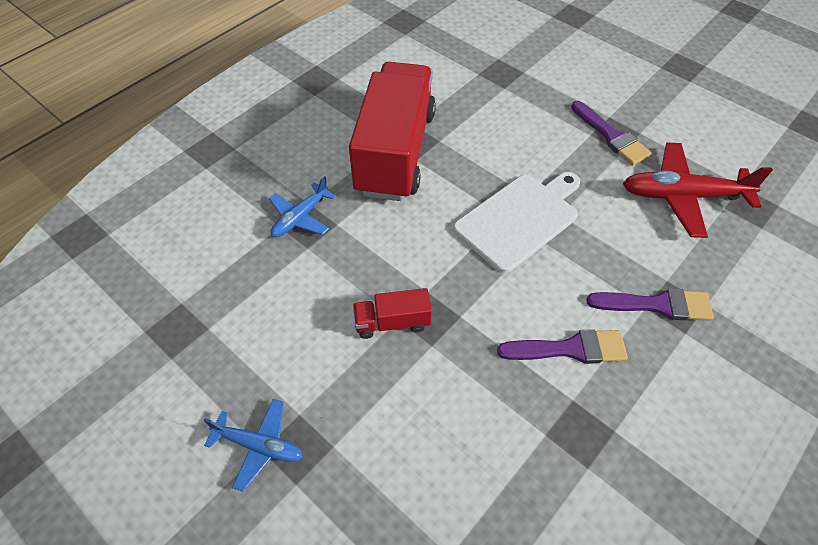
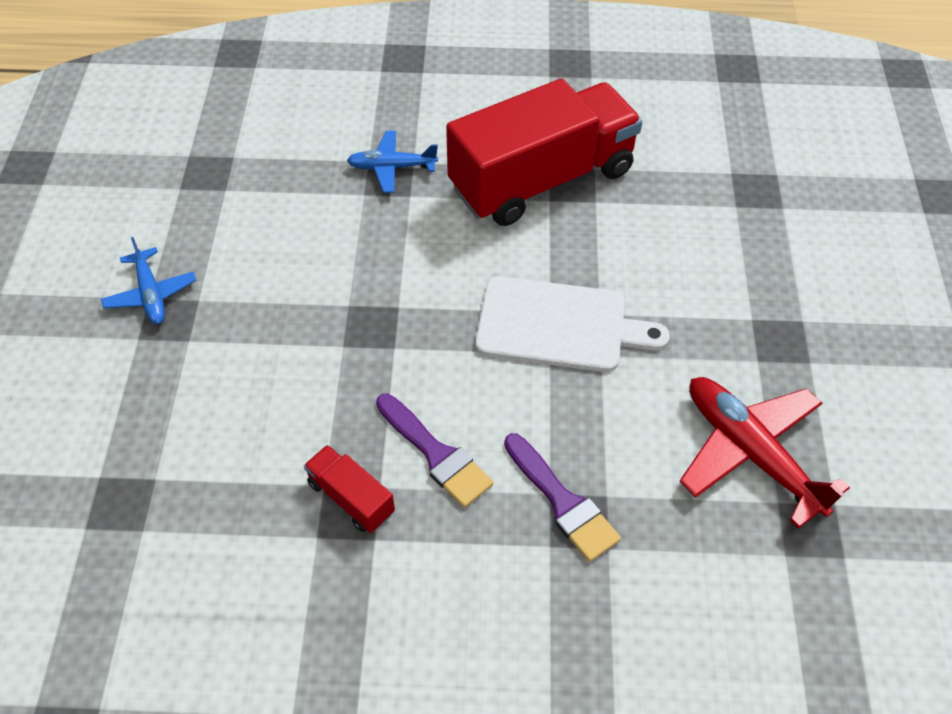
camera: 50 degrees right, 0 degrees up
(392, 322) = (341, 303): red truck -> red truck (351, 498)
(611, 136) = (771, 339): purple brush -> none

